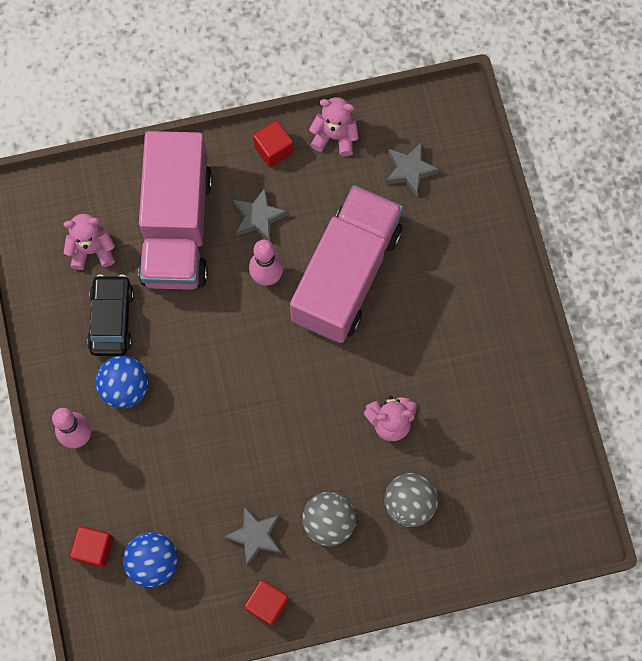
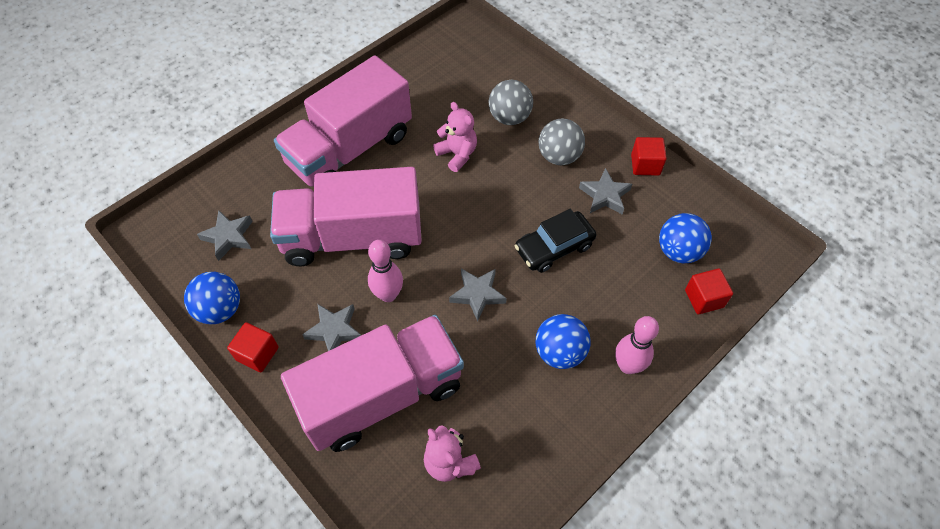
camera: 120 degrees left, 15 degrees down
(111, 319) = (506, 401): black car -> black car (554, 247)
(221, 351) = (477, 294): none -> grey star
(335, 136) = (220, 309): pink teddy bear -> blue ball
(456, 321) = (350, 149): none -> pink truck

